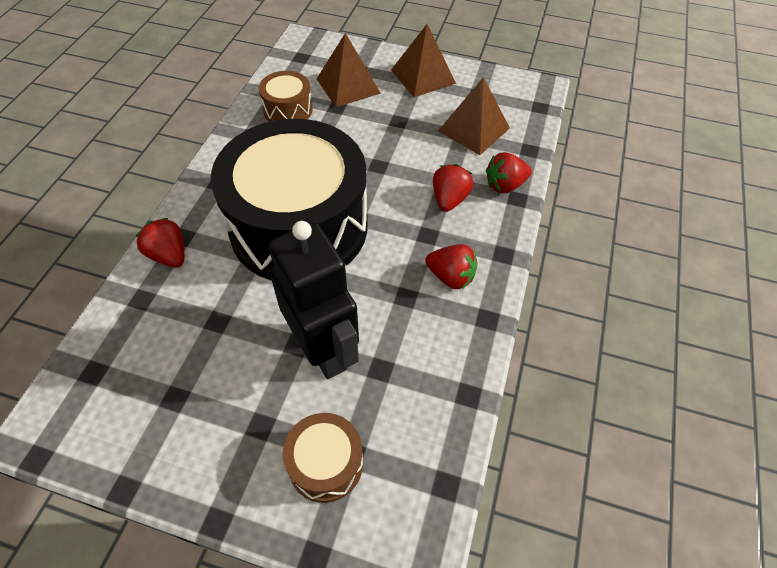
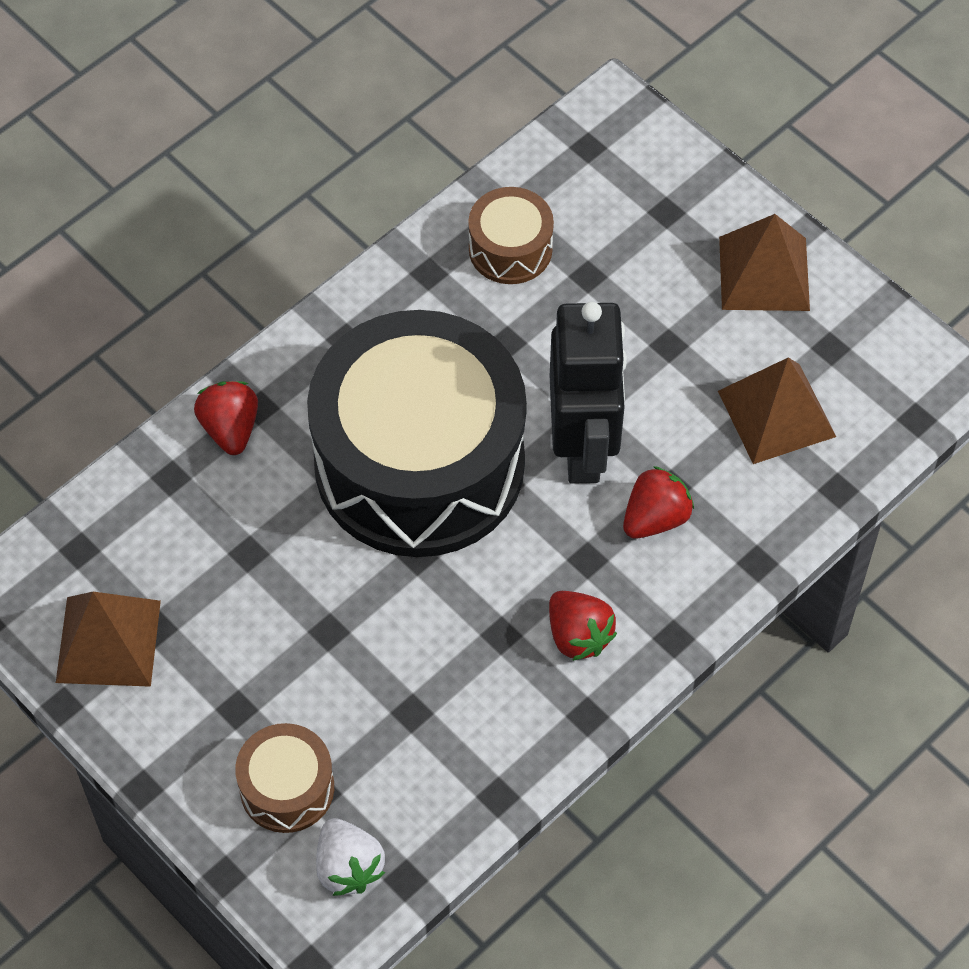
camera: 30 degrees right, 5 degrees up
(324, 349) = (358, 653): black robot -> black robot (583, 447)
(348, 86) = (630, 240): brown pyramid -> brown pyramid (108, 641)
(401, 498) = (348, 867): none -> white strawberry
(505, 185) = (754, 533): red strawberry -> none

